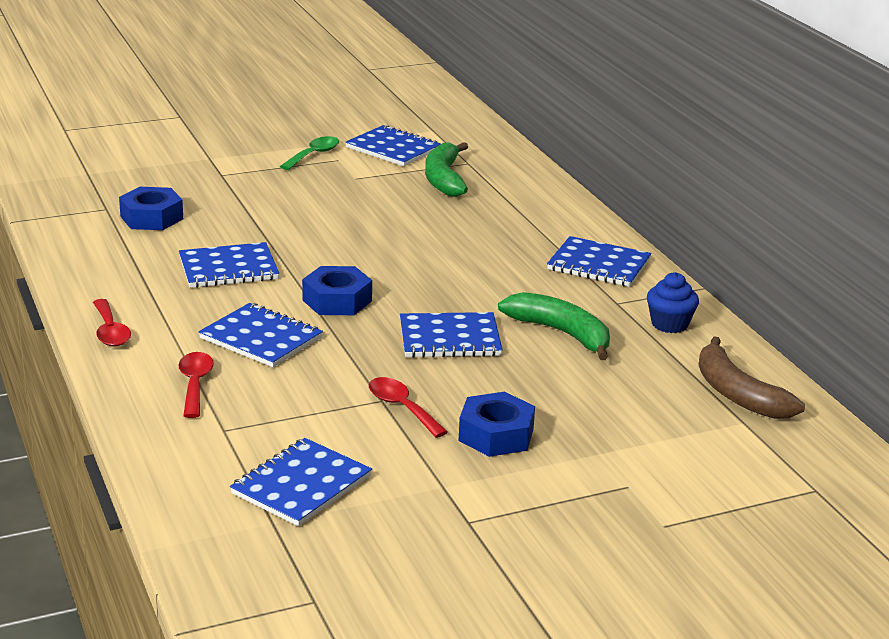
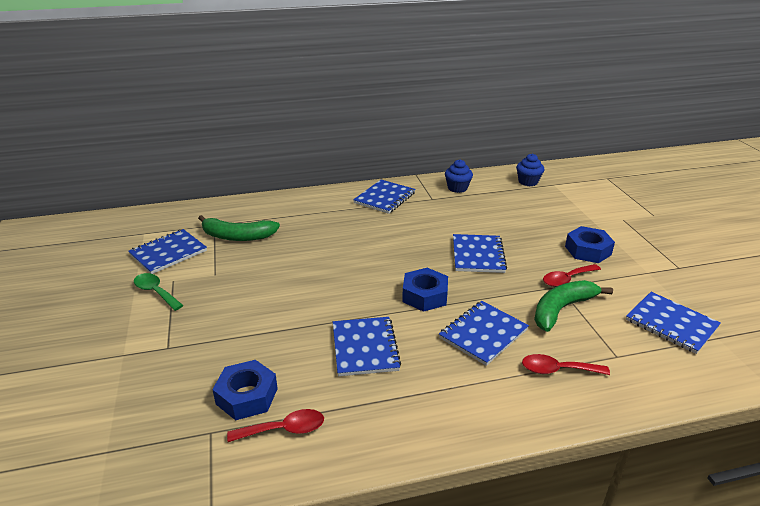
camera: 80 degrees left, 5 degrees up
(110, 331) = (477, 422): red spoon -> red spoon (284, 429)
(561, 333) = (469, 219): green banana -> green banana (561, 309)
(738, 394) = (528, 182): brown banana -> blue cupcake

